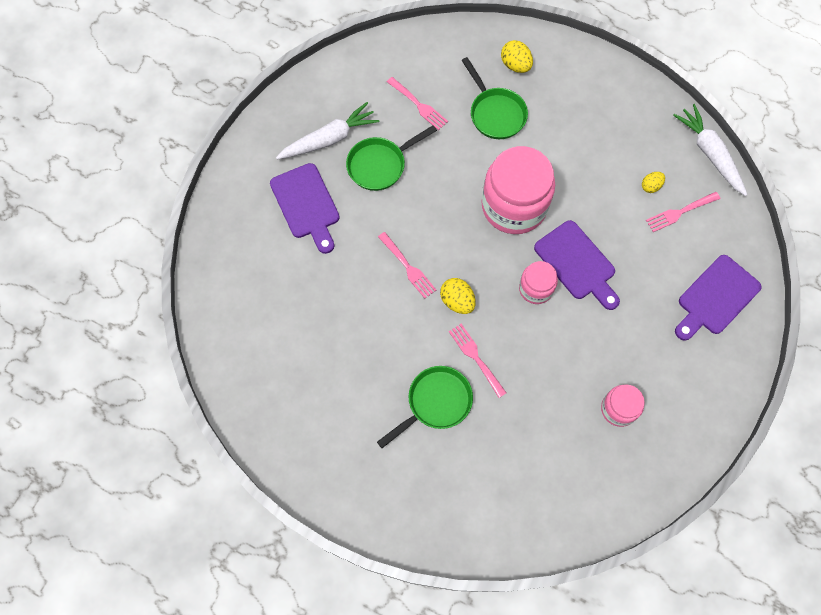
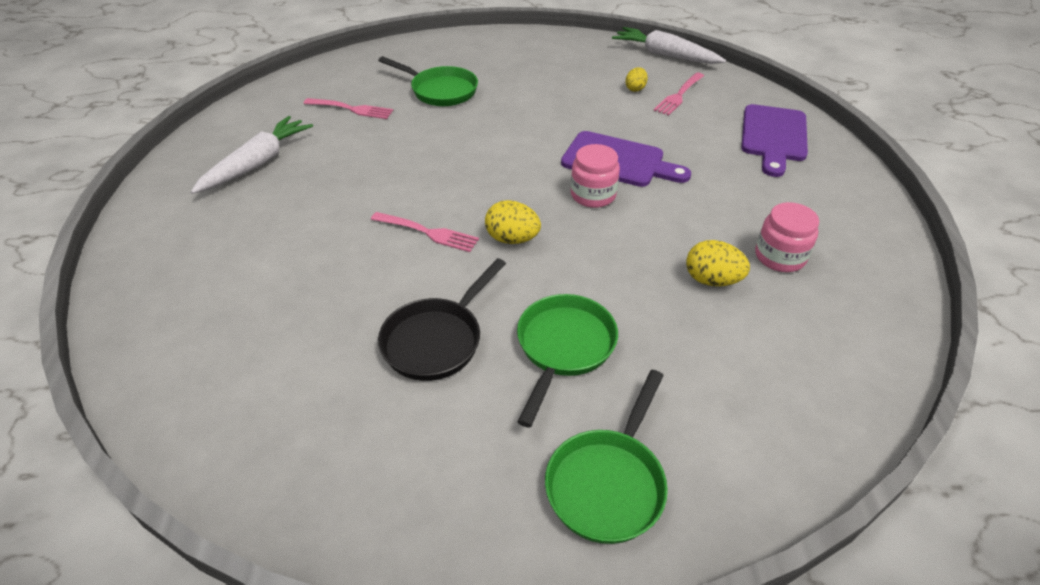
camera: 30 degrees left, 25 degrees down
(306, 205) = (256, 225): purple cutting board -> none
(369, 358) = (436, 340): none -> black pan
(380, 165) = (335, 163): green pan -> green pan (608, 483)
(476, 357) = (577, 280): pink fork -> none
(514, 206) = (513, 144): pink jar -> none
(515, 65) = (436, 58): yellow egg -> yellow egg (712, 280)

